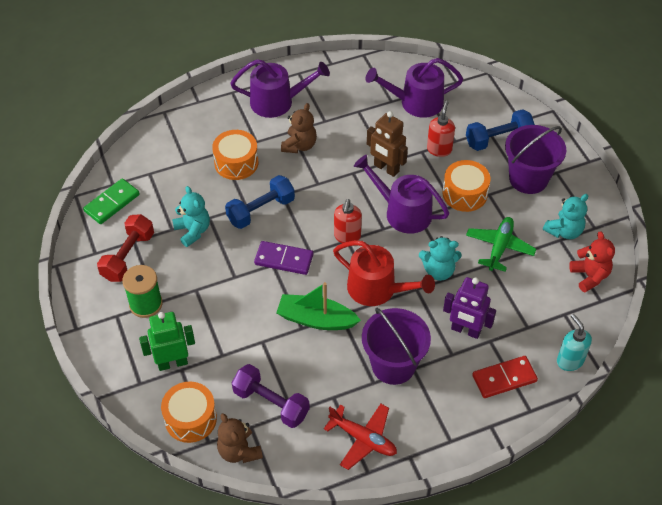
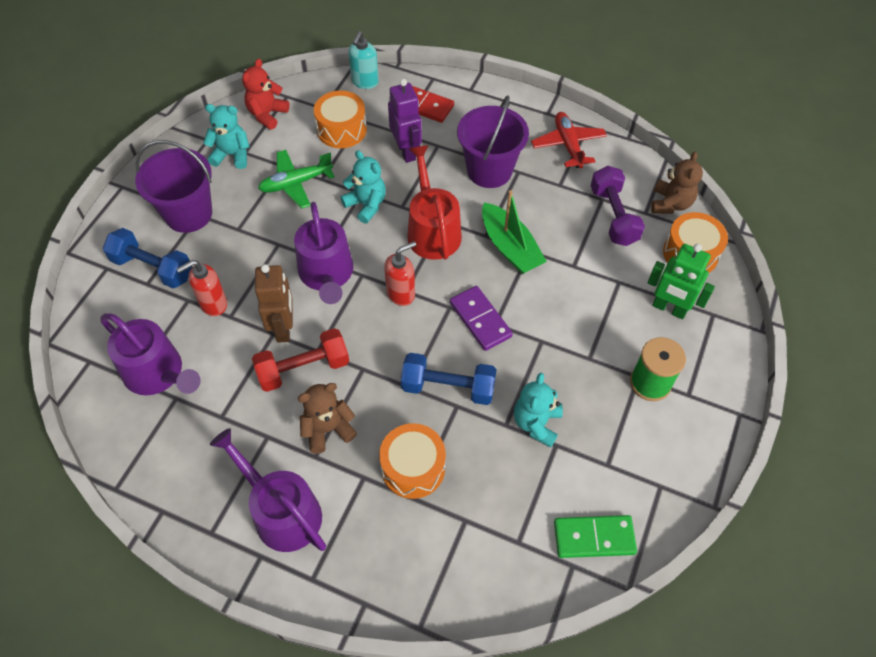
camera: 135 degrees left, 5 degrees up
(128, 256) = (628, 451): red dumbbell -> red dumbbell (303, 369)
(464, 194) = (255, 246): orange drum -> orange drum (342, 130)

